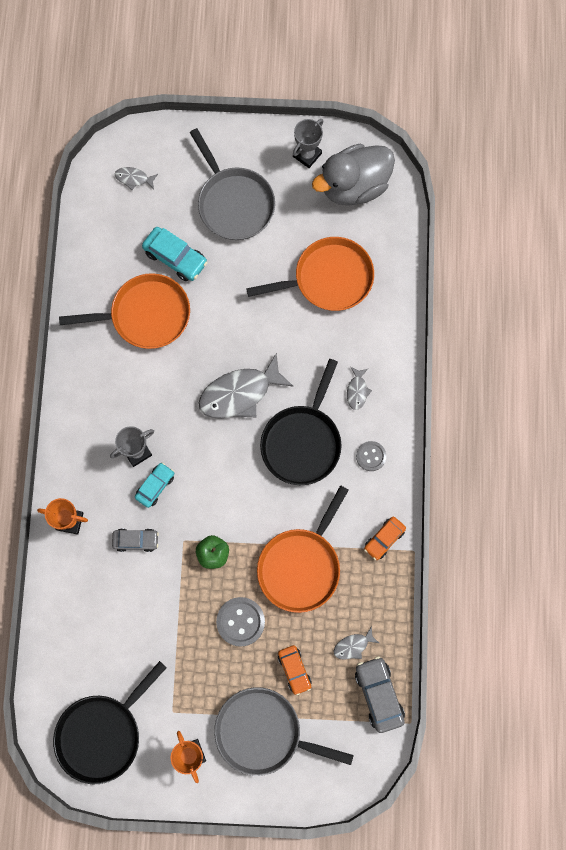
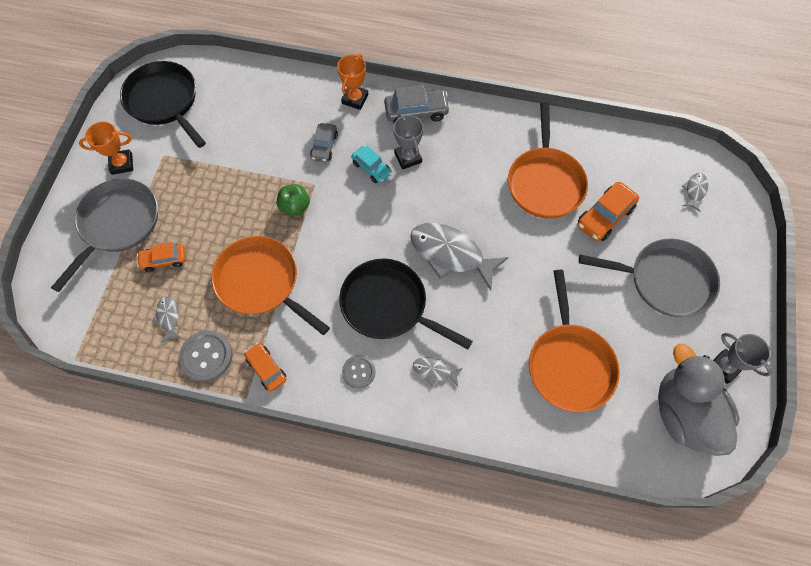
camera: 100 degrees right, 10 degrees down
(175, 257) = (605, 216): turquoise car -> orange car
(234, 203) = (665, 280): grey pan -> grey pan turned 150 degrees counterclockwise
(240, 393) = (451, 254): grey fish -> grey fish turned 45 degrees counterclockwise
(240, 622) = (224, 220): grey button -> grey button (206, 356)
(379, 694) = (113, 333): grey car -> grey car (416, 112)

